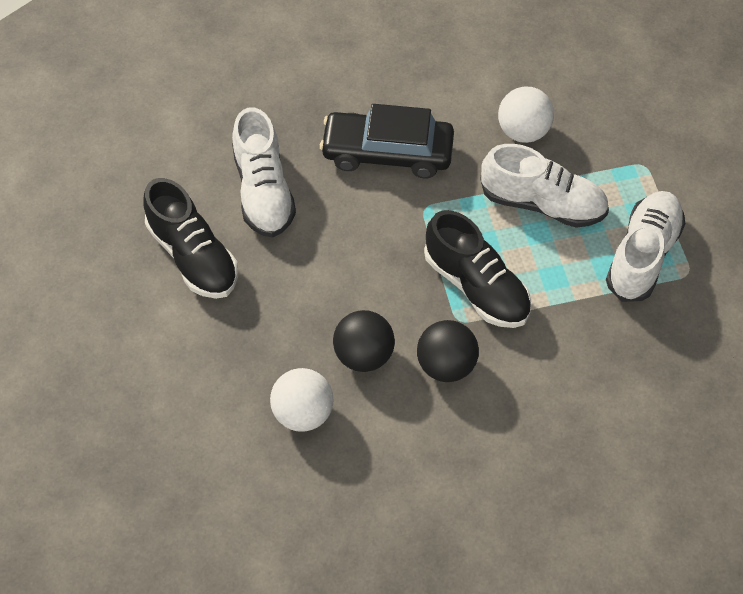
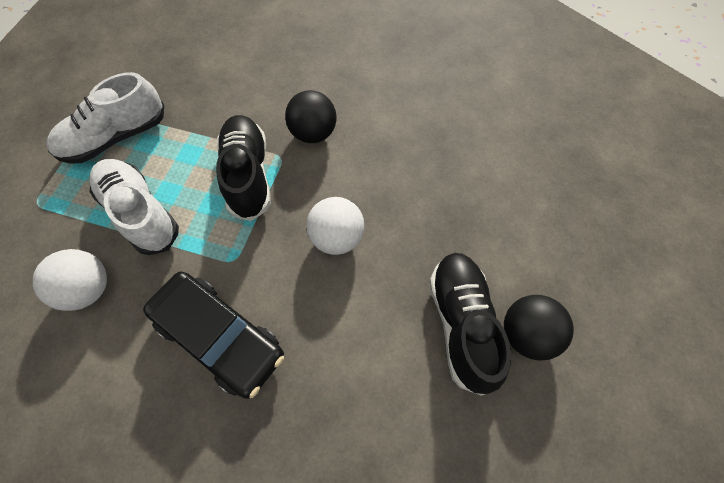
camera: 150 degrees left, 5 degrees up
(263, 191) = (361, 360): white shoe -> none
(303, 413) = (433, 150): white ball -> white ball (337, 238)
(364, 355) = (366, 167): black ball -> black ball (526, 334)

